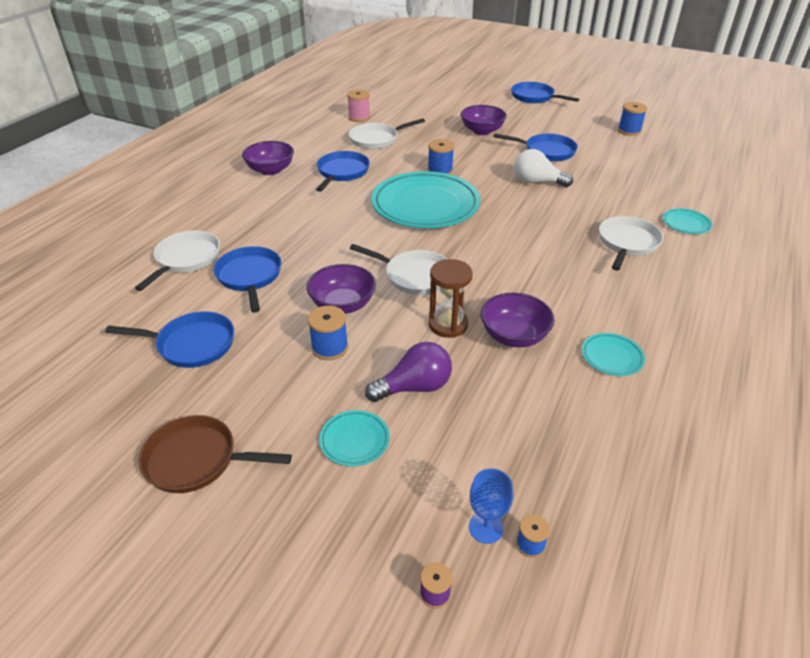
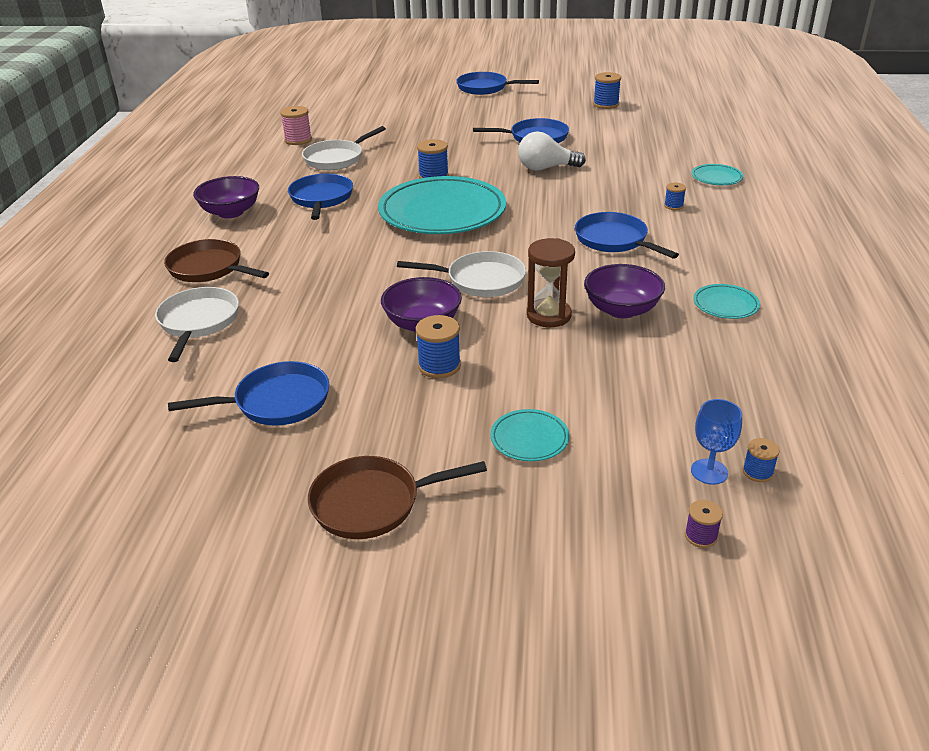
camera: 20 degrees left, 5 degrees down
(224, 215) = (209, 268): none -> brown pan
(250, 277) = (293, 322): blue pan -> blue pan (614, 240)
(414, 387) = (555, 377): purple light bulb -> none
(482, 131) = (451, 130): purple bowl -> none
(627, 243) = (673, 206): white pan -> blue spool

